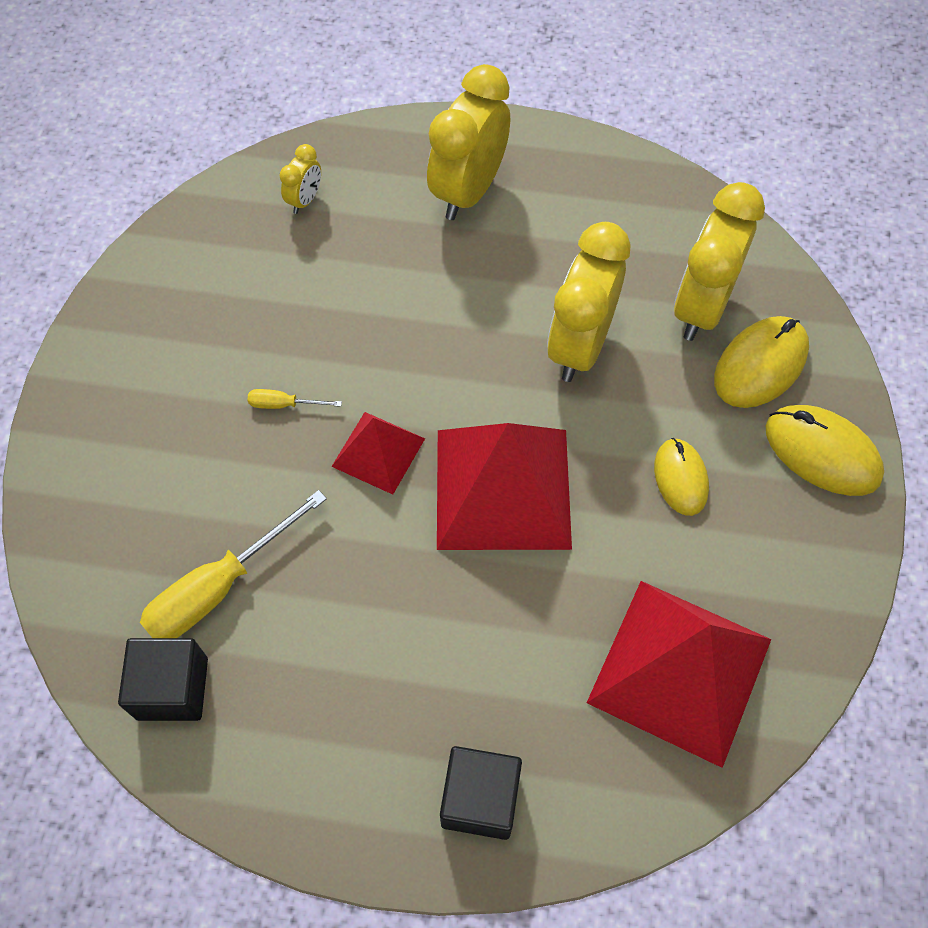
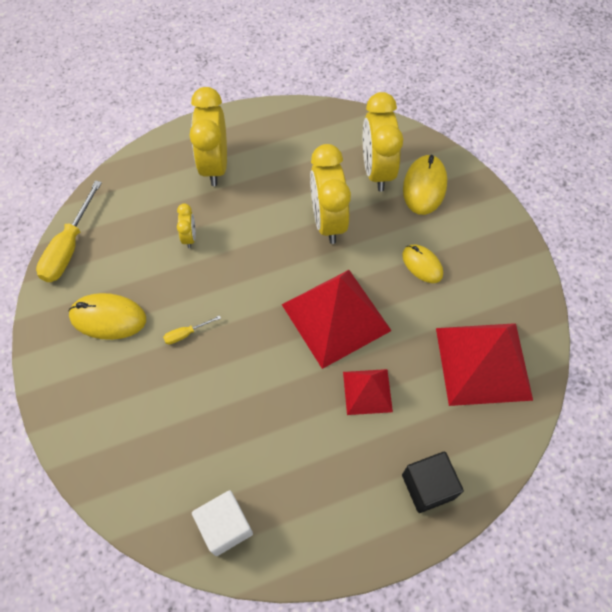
camera: 30 degrees left, 0 degrees up
(172, 688) = (225, 526): black cube -> white cube
(219, 587) = (215, 455): yellow screwdriver -> yellow screwdriver (69, 247)
(305, 200) = (123, 213): yellow clock -> yellow clock (189, 237)
(378, 452) = (256, 333): red pyramid -> red pyramid (367, 391)
(822, 452) = (481, 217): yellow mouse -> yellow mouse (108, 318)

